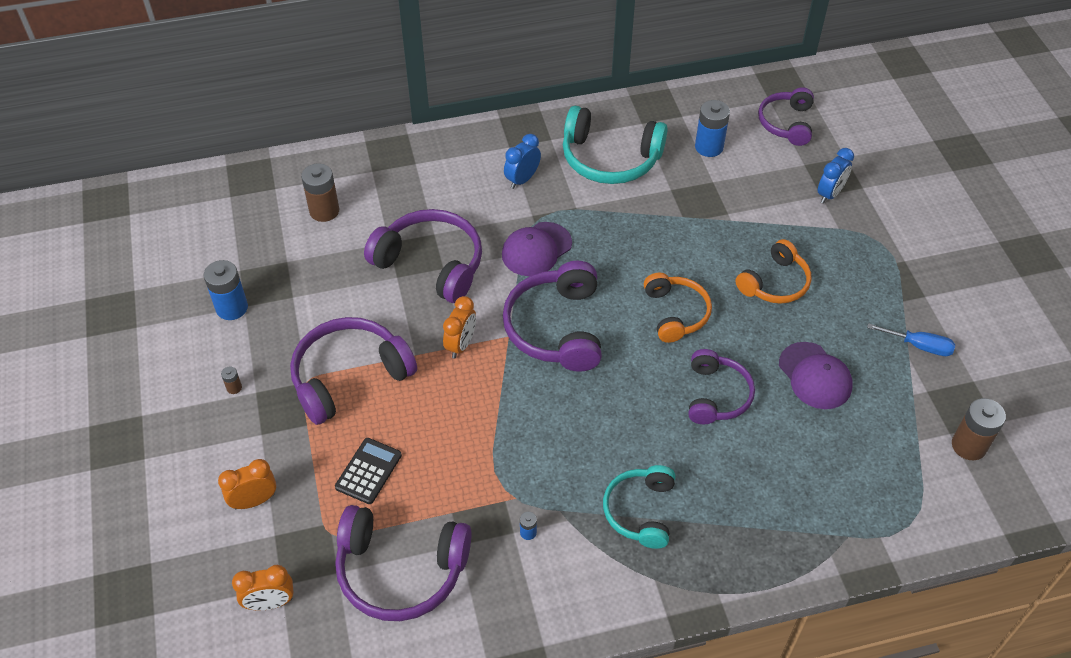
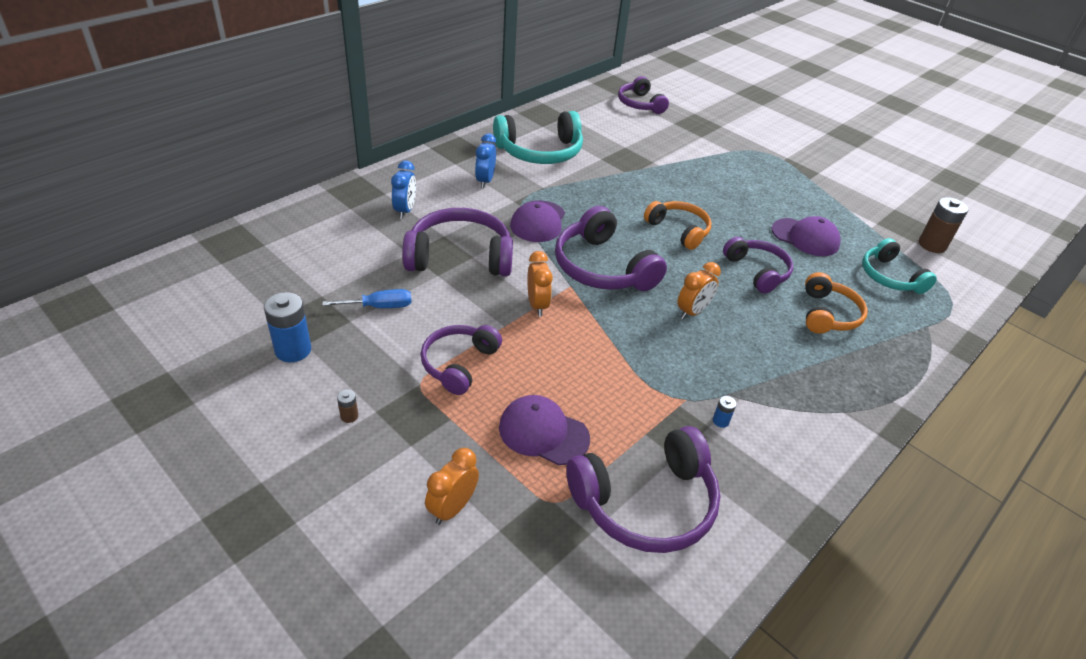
camera: 35 degrees left, 10 degrees down
(270, 603) = (548, 597): orange clock -> orange clock (692, 312)
(324, 211) = (328, 248): brown battery -> none
(349, 376) = (458, 364): purple headphones -> purple headphones, size x0.65
(368, 471) = (543, 433): black calculator -> purple cap
(640, 511) = (785, 368): turquoise headphones -> turquoise headphones (889, 277)
(709, 147) = (603, 128): blue battery -> none
(775, 283) = (724, 192): orange headphones -> orange headphones (828, 314)
(830, 194) = (706, 134): blue clock -> blue clock (405, 210)
(919, 346) = (845, 200): blue screwdriver -> blue screwdriver (380, 307)

